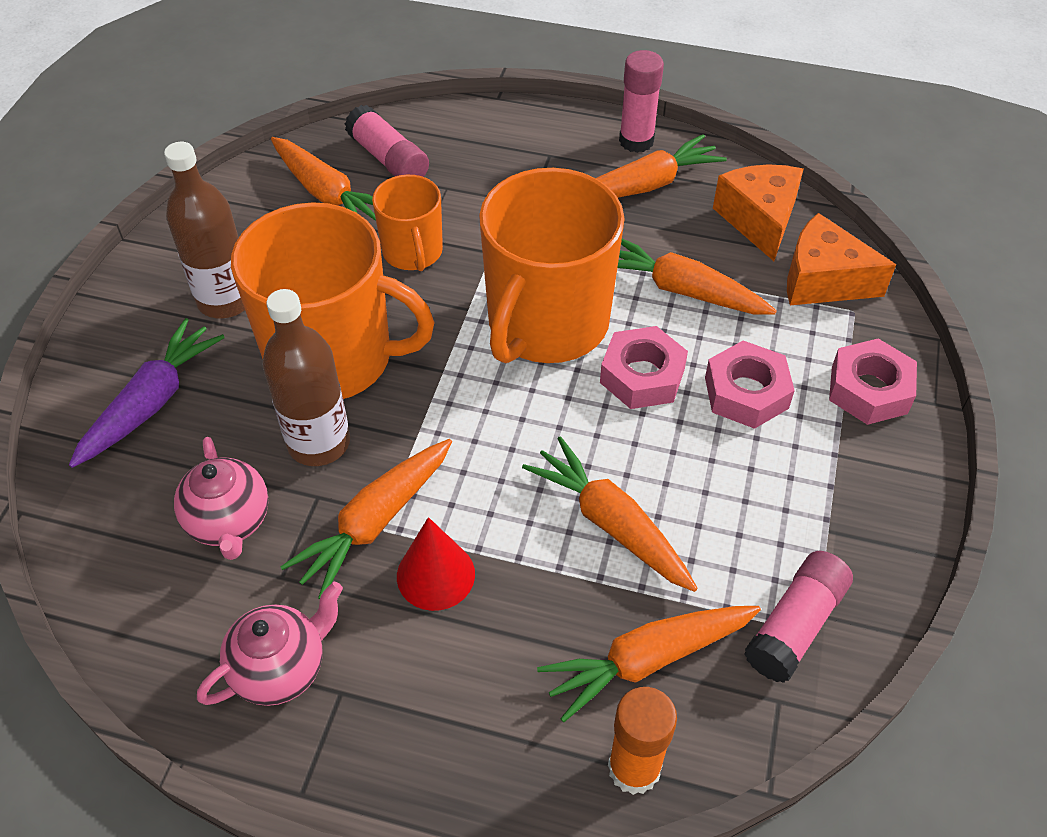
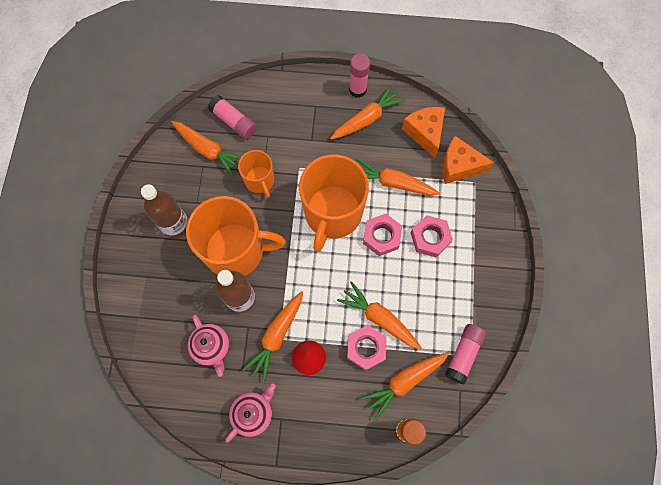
camera: 10 degrees left, 20 degrees up
(151, 402) = (157, 290): purple carrot -> none
(869, 390) = (485, 227): pink nut -> pink nut (366, 348)

